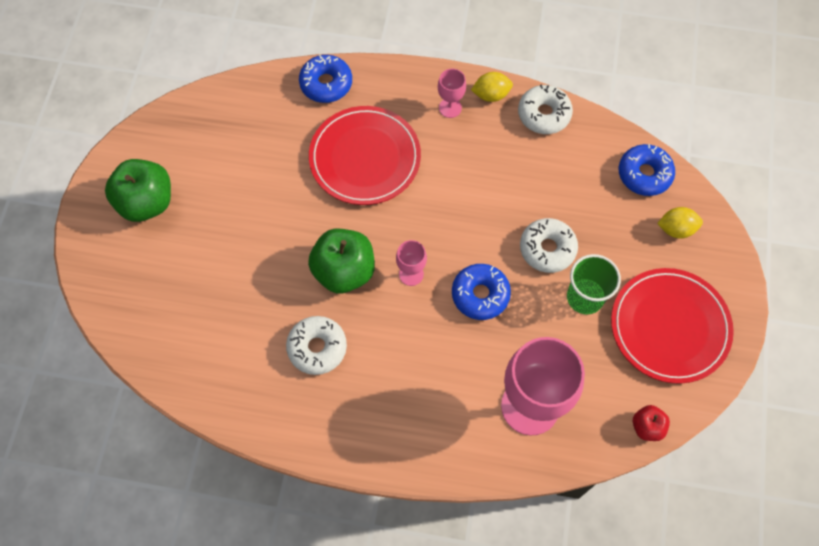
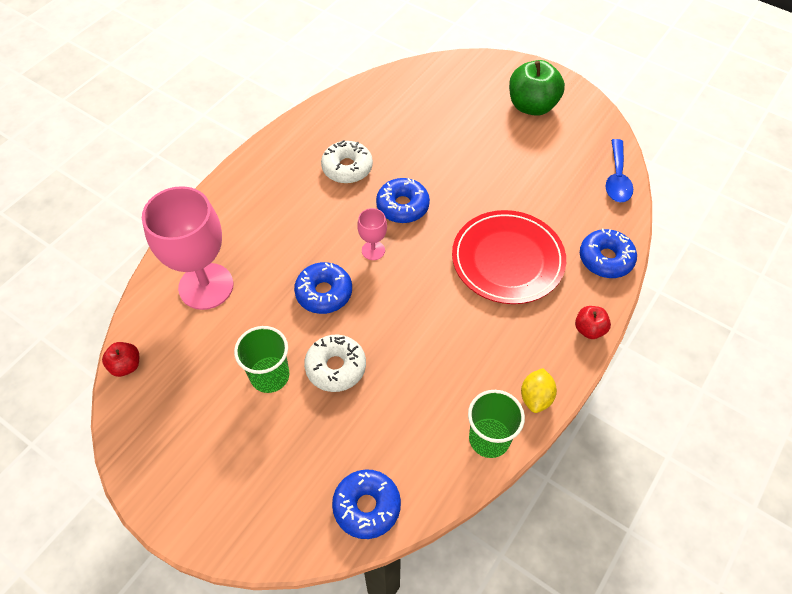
camera: 115 degrees right, 10 degrees down
(222, 99) = (617, 179): none -> blue spoon
(344, 271) = (402, 206): green apple -> blue donut
(407, 76) = (589, 329): none -> red apple
(450, 108) = (535, 352): pink goblet -> none
(544, 114) = (489, 439): white donut -> green cup
(669, 327) = (195, 436): red plate -> none
(676, 229) = (287, 503): yellow lemon -> none

